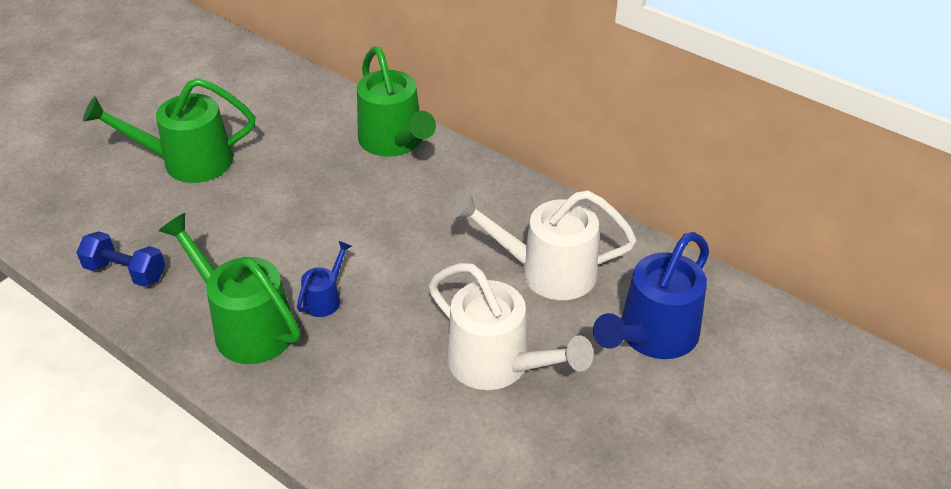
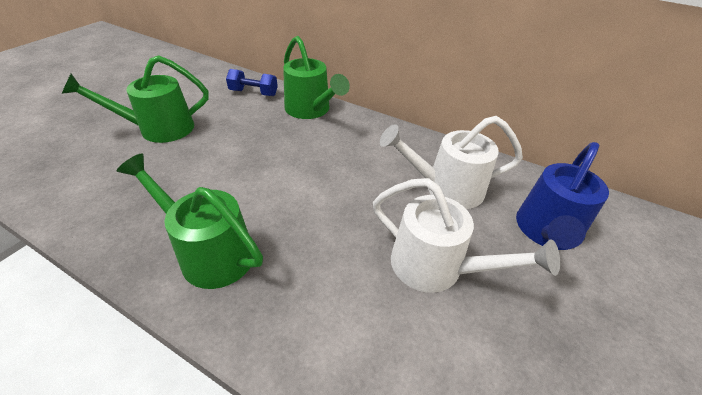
camera: 10 degrees left, 0 degrees up
(126, 272) = (100, 213): blue dumbbell -> blue dumbbell (253, 93)
(325, 298) = (277, 222): blue watering can -> none

